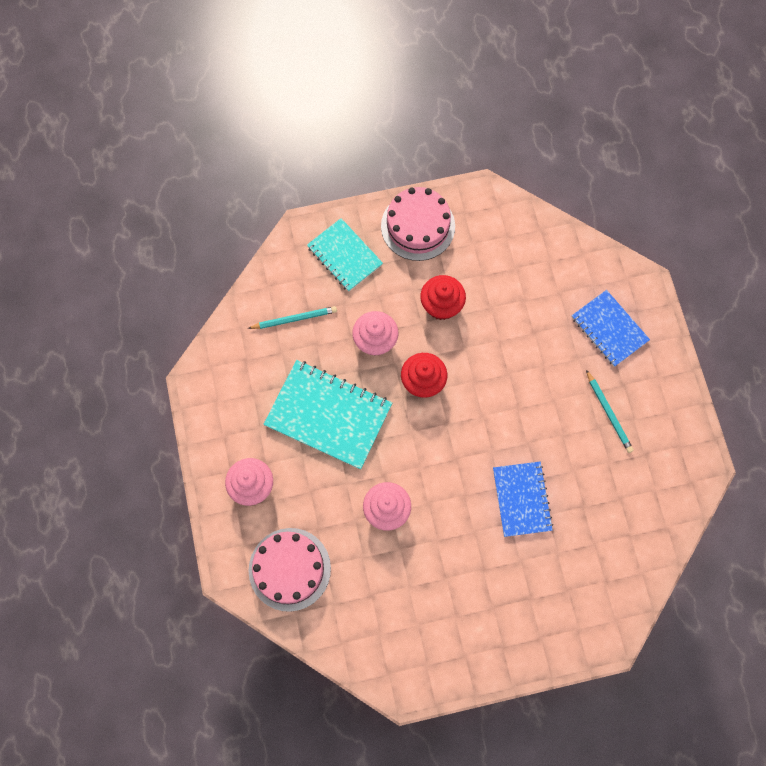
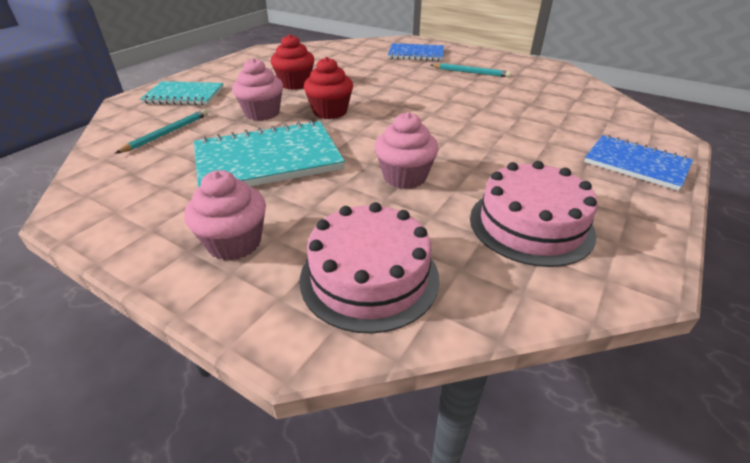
camera: 45 degrees left, 35 degrees down
(418, 226) = (233, 69): pink cake -> pink cake (531, 225)
(522, 499) = (491, 119): blue notebook -> blue notebook (636, 164)

